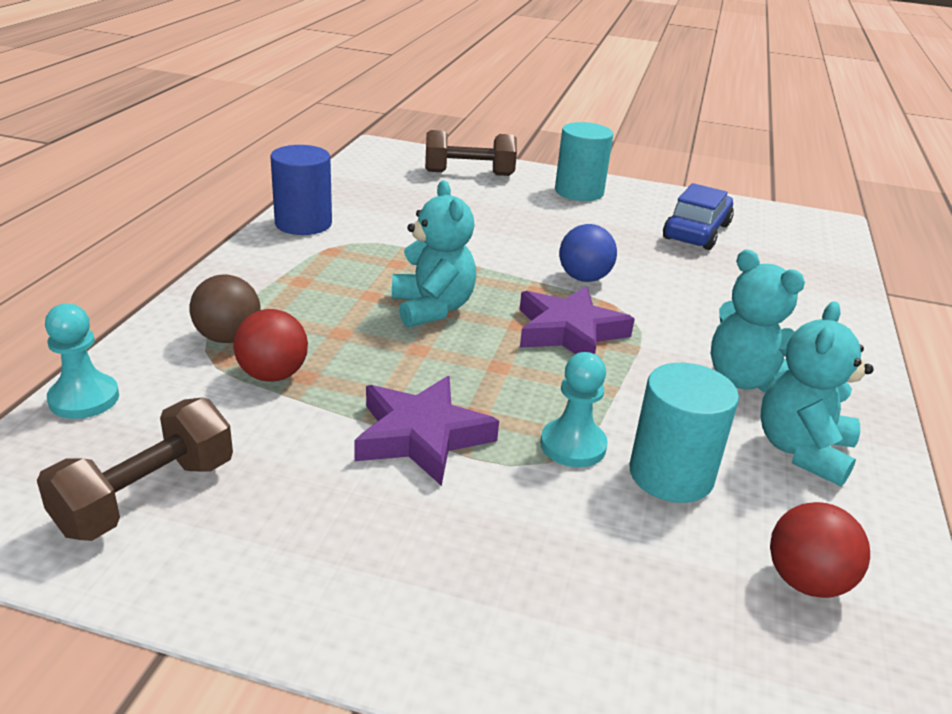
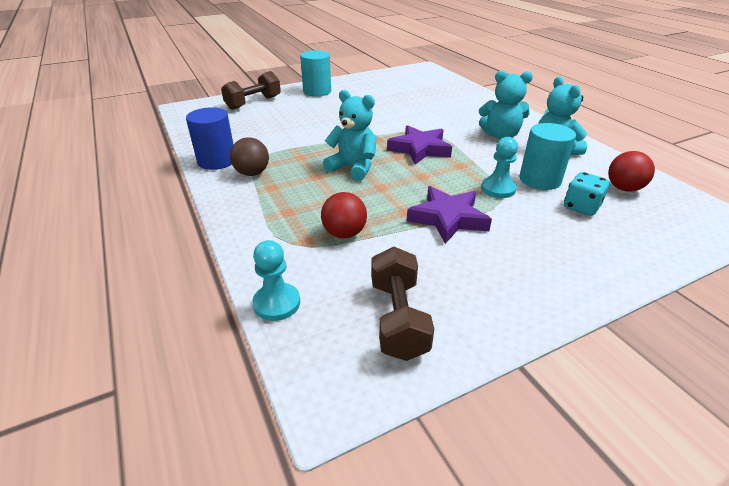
camera: 40 degrees left, 5 degrees up
(228, 338) = (290, 231): brown ball -> brown ball (252, 173)
(584, 278) = (386, 126): blue ball -> none
(655, 553) = (581, 207): none -> turquoise dice
(696, 232) = (390, 89): blue car -> none

